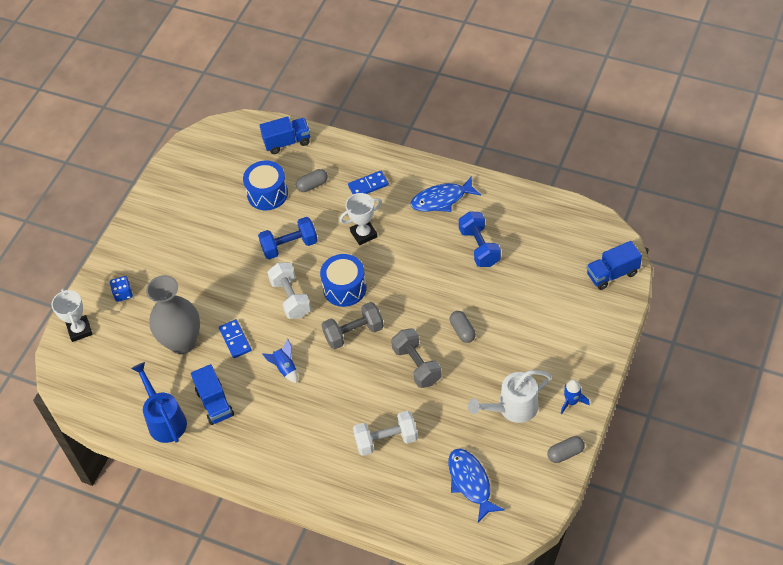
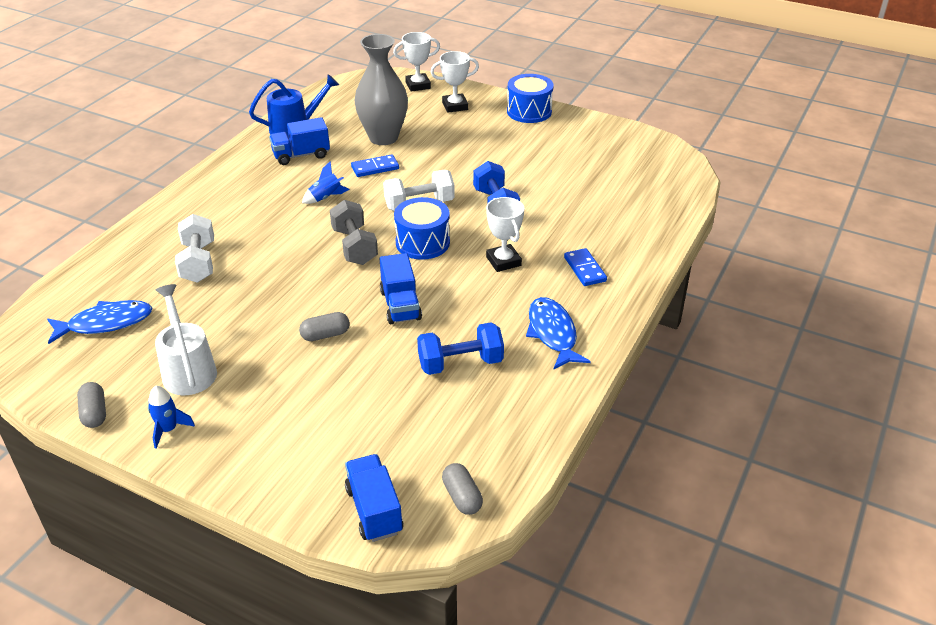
camera: 90 degrees right, 15 degrees down
(123, 294) = (455, 106): blue dice -> white trophy
(267, 194) = (578, 192): blue drum -> blue drum (529, 111)
(287, 142) = (662, 208): blue truck -> blue truck (400, 305)
(312, 185) = (589, 225): grey capsule -> grey capsule (462, 497)
(417, 365) = (289, 292): grey dumbbell -> none

